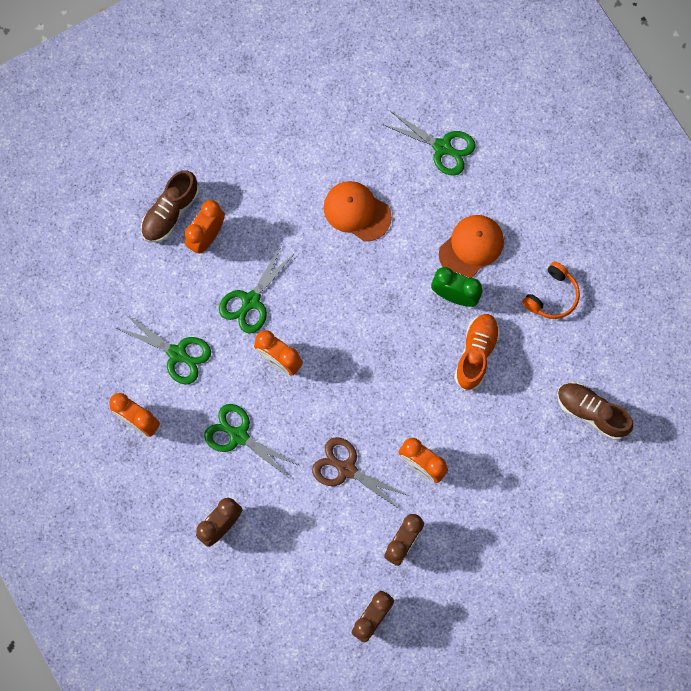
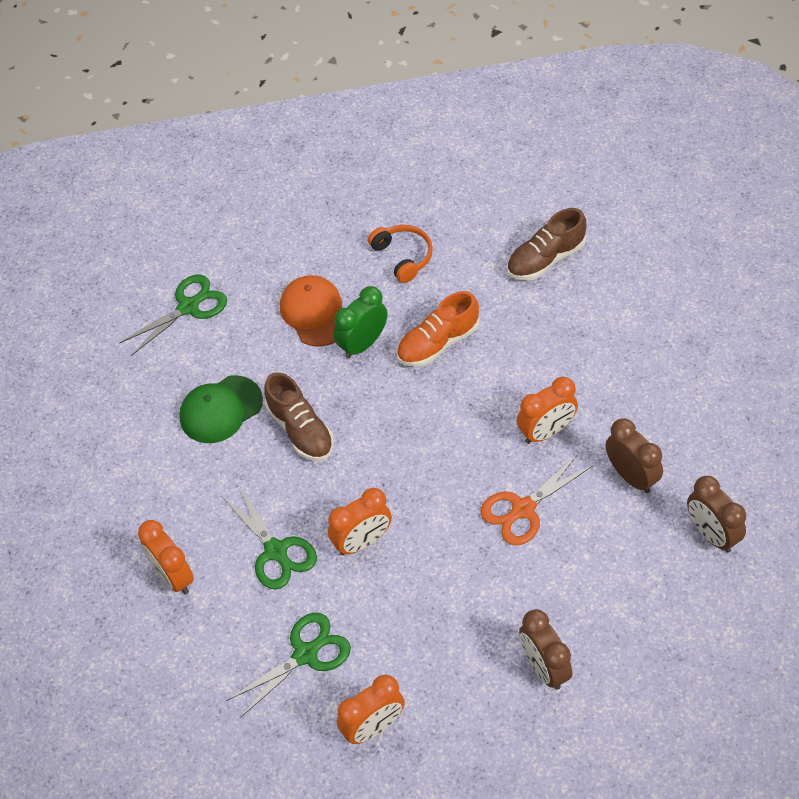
camera: 65 degrees left, 20 degrees down
(170, 212) = (122, 608): brown shoe -> brown shoe (300, 430)
(238, 435) = (438, 614): green scissors -> none
(346, 469) = (523, 509): brown scissors -> orange scissors
(357, 211) = (221, 409): orange cap -> green cap
(476, 354) = (438, 343): orange shoe -> orange shoe turned 75 degrees counterclockwise

